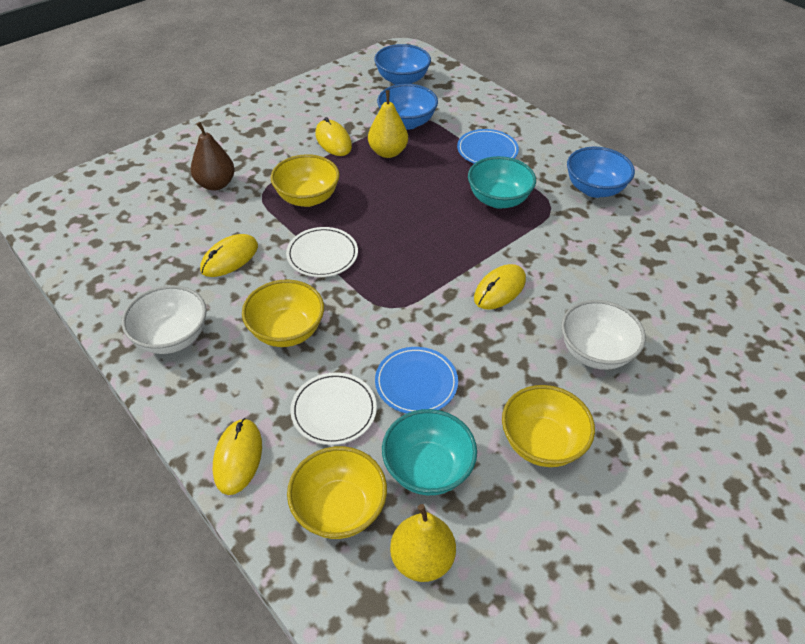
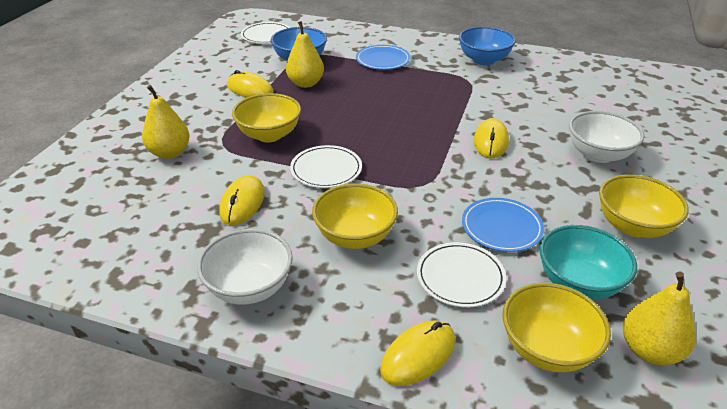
camera: 30 degrees left, 10 degrees down
(216, 184) = (170, 153): brown pear -> yellow pear
(238, 457) = (418, 355): yellow mouse -> yellow mouse turned 75 degrees clockwise
(402, 80) = (266, 35): blue bowl -> white plate
(498, 199) = (425, 87): turquoise bowl -> none

